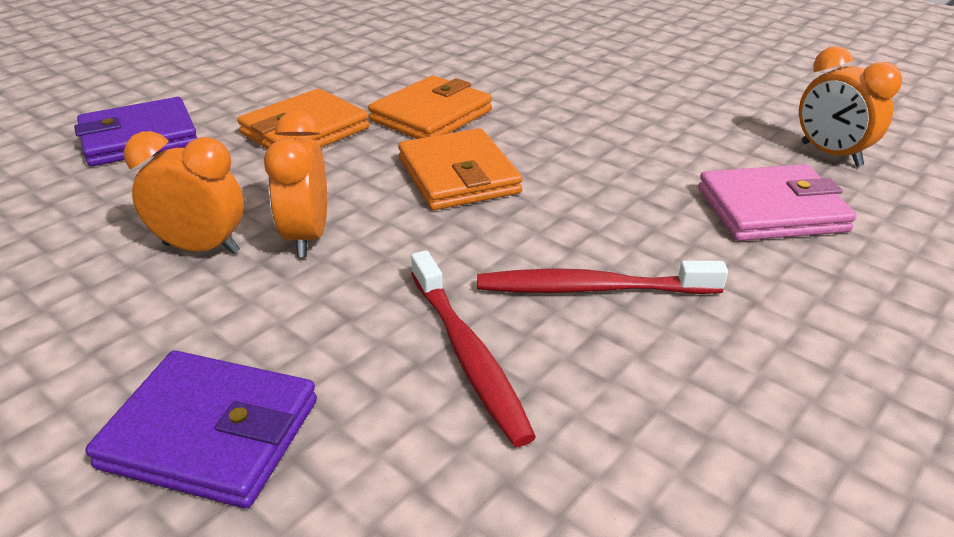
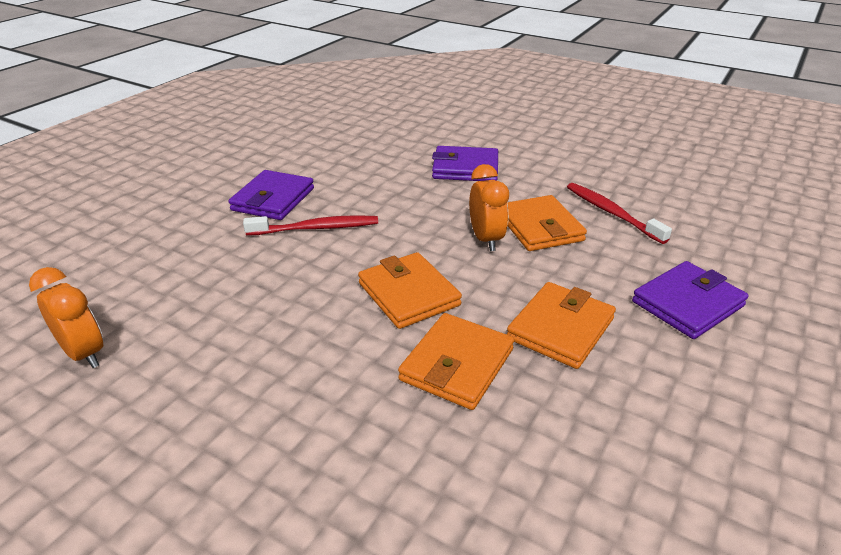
camera: 170 degrees right, 0 degrees up
(201, 248) = (540, 227): orange clock -> orange wallet
(468, 355) = (376, 197): red toothbrush -> red toothbrush (611, 213)
(700, 376) = (273, 199): none -> purple wallet
(771, 210) = (181, 289): pink wallet -> none

